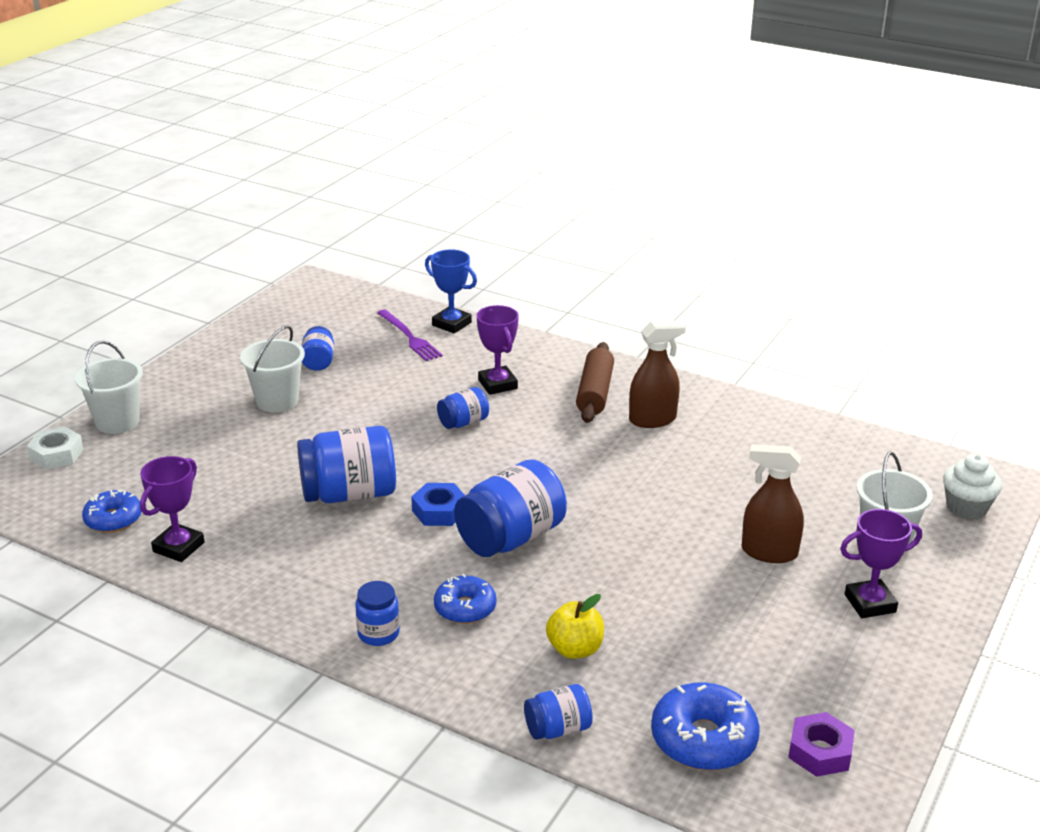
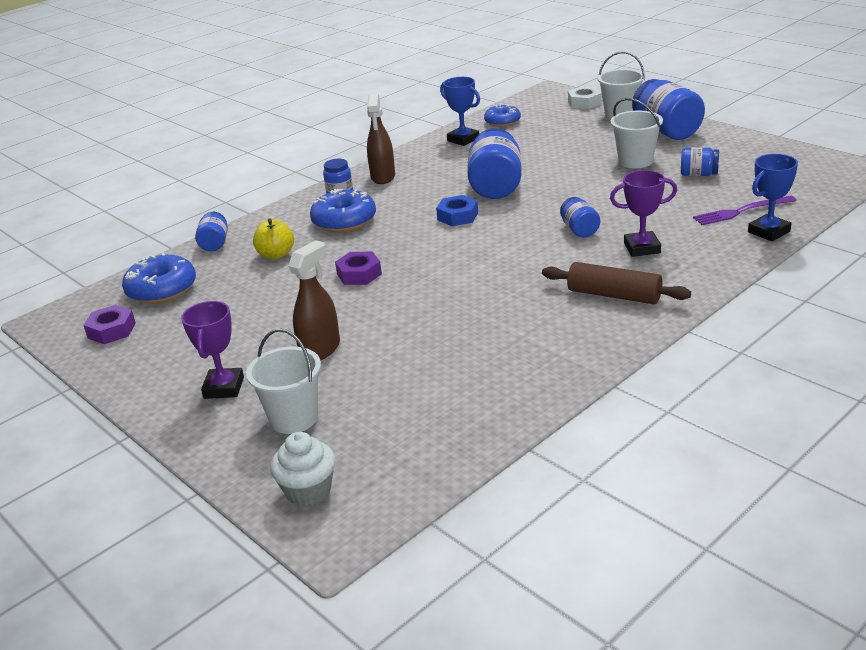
camera: 110 degrees right, 0 degrees up
(178, 547) = (463, 139): purple trophy -> blue trophy
(465, 608) = (344, 221): blue donut -> blue donut, size x1.53
(511, 538) = (409, 240): blue jar -> blue jar (666, 131)
(604, 561) = (359, 274): none -> purple nut
(653, 420) = (553, 321): brown spray bottle -> brown spray bottle (383, 177)

